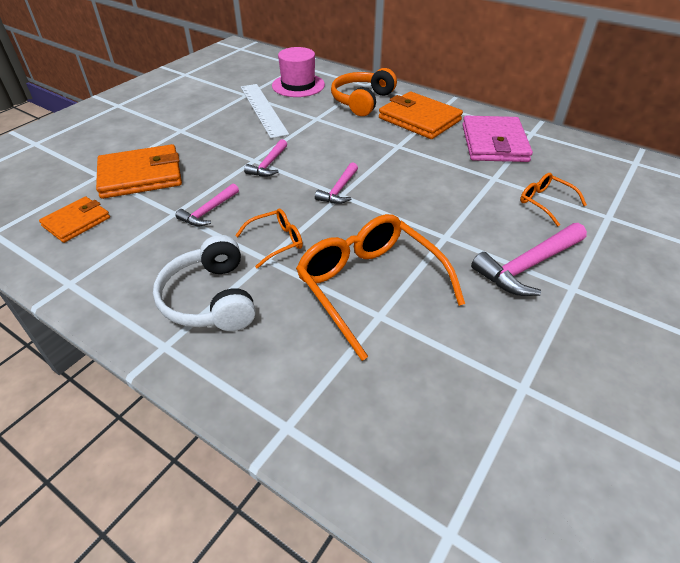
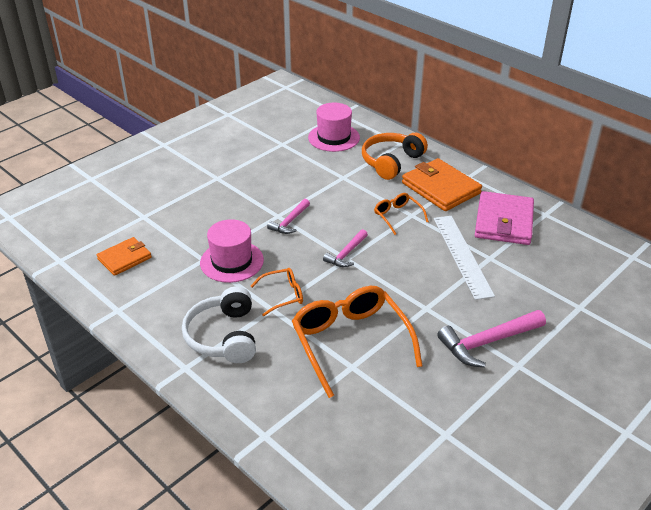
camera: 10 degrees right, 5 degrees down
(141, 175) = (179, 221): orange wallet -> none
(208, 211) = (232, 261): pink hammer -> pink hat
(263, 109) = (295, 162): white ruler -> white ruler (462, 255)
(545, 202) = (527, 287): orange glasses -> orange glasses (397, 216)

